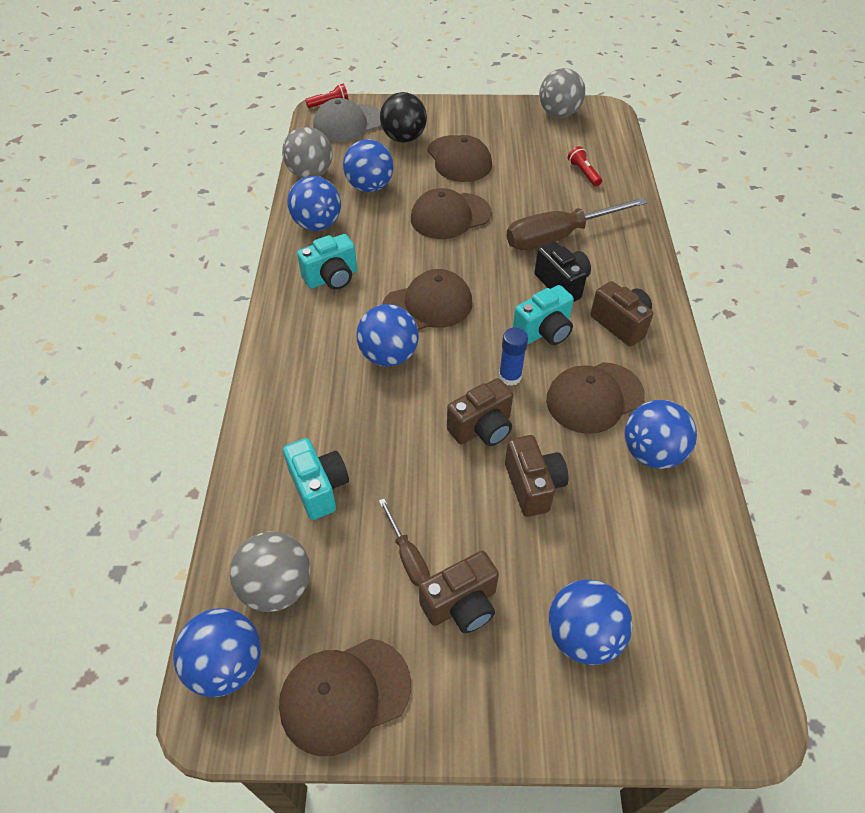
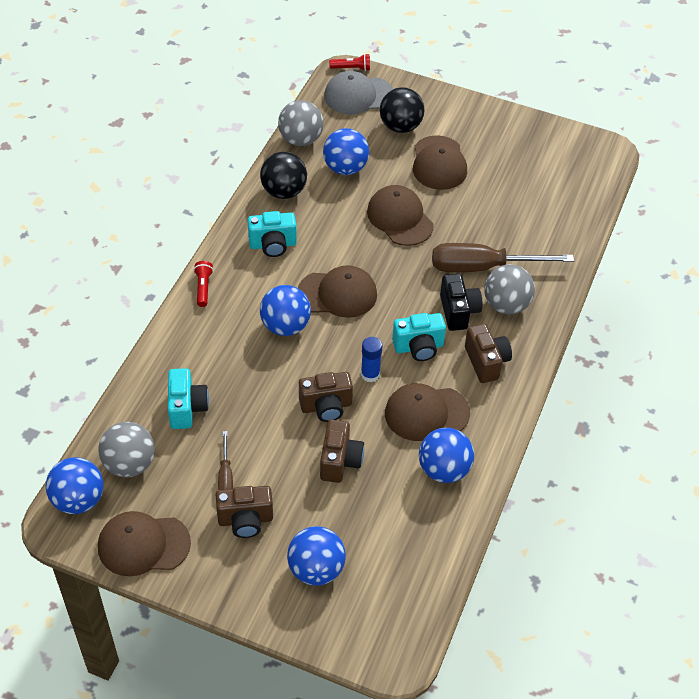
camera: 20 degrees right, 0 degrees up
(317, 224) = (284, 191): blue ball -> black ball
(450, 216) = (400, 218): brown cap -> brown cap turned 60 degrees clockwise
(559, 114) = (560, 142): grey ball -> grey ball (506, 305)
(583, 173) = (544, 212): red flashlight -> red flashlight (203, 288)

